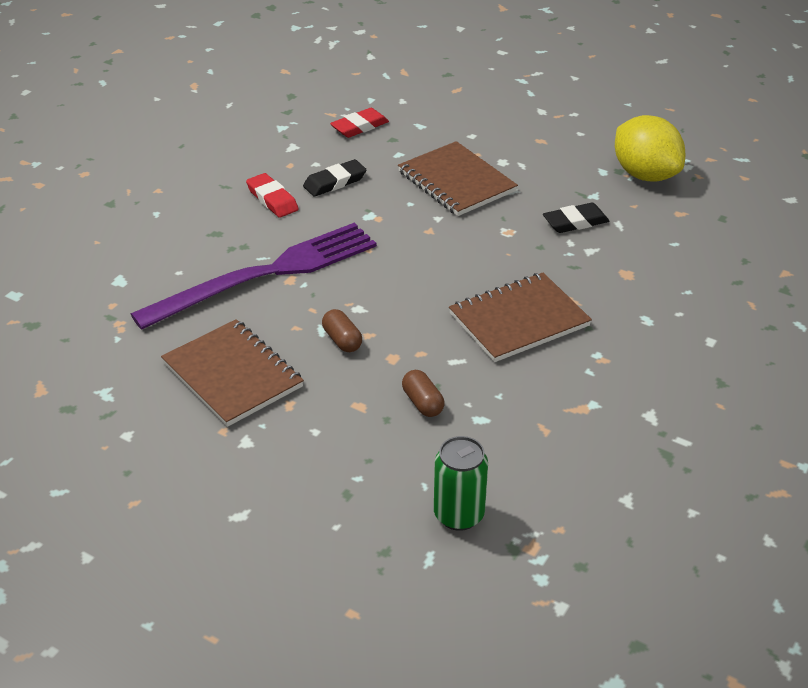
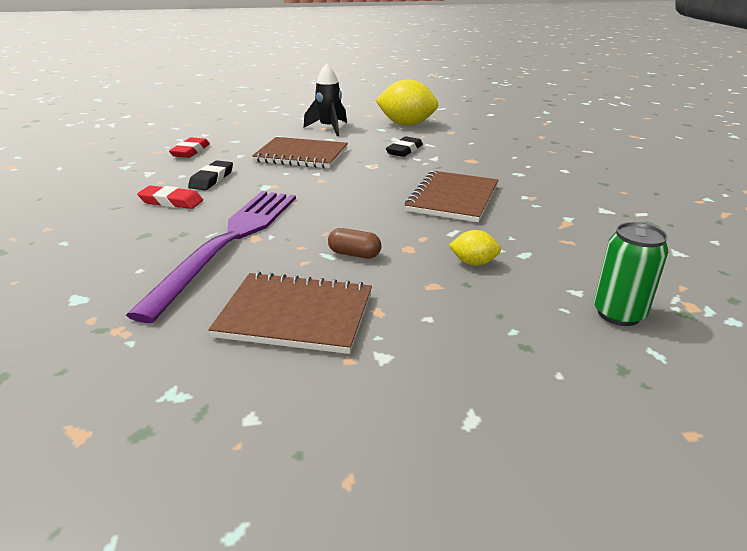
camera: 40 degrees left, 10 degrees down
(422, 403) = (473, 263): brown capsule -> yellow lemon
(543, 144) = (329, 128): none -> black rocket

